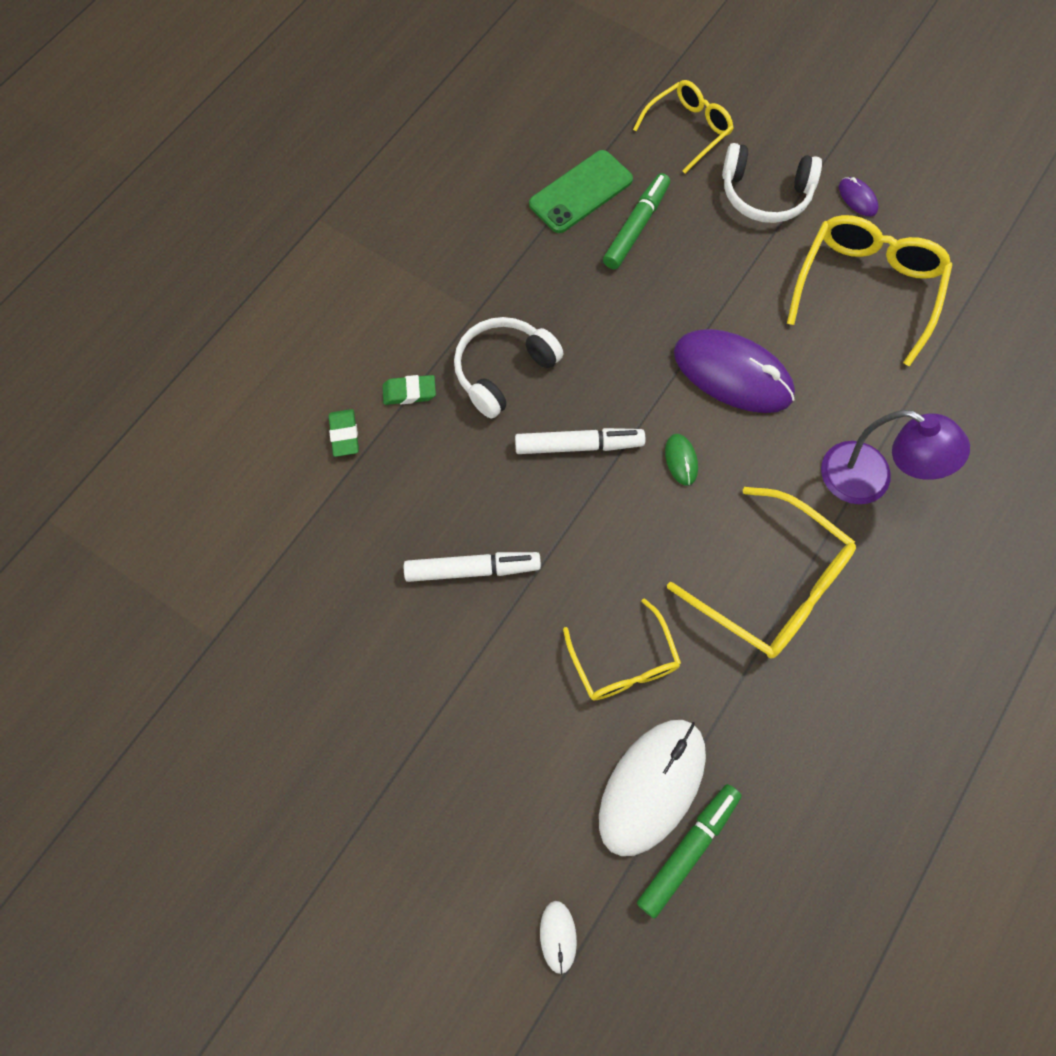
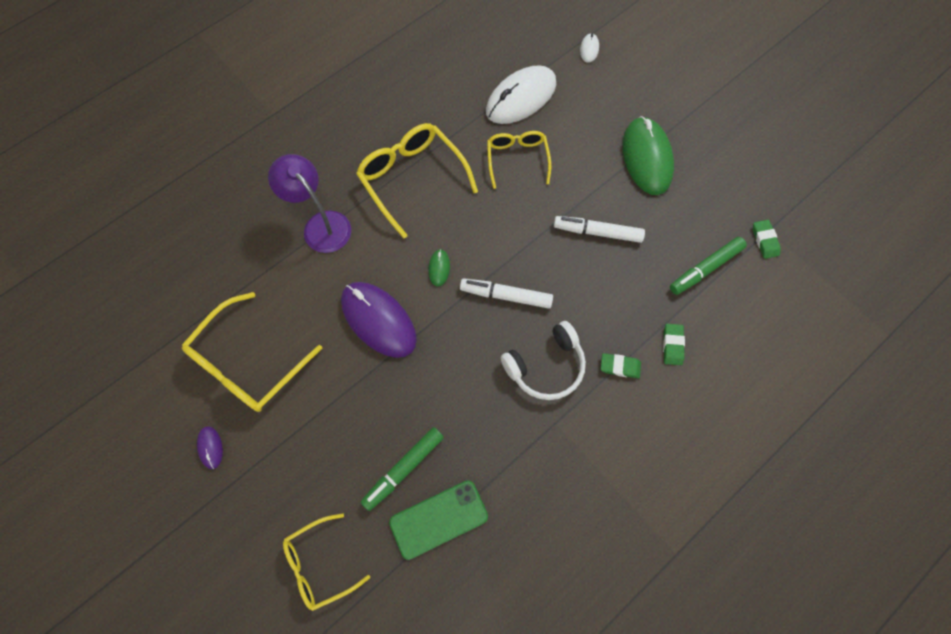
camera: 165 degrees left, 0 degrees up
(220, 619) = (765, 240): none -> green eraser
(417, 720) = (647, 158): none -> green mouse
(688, 850) = (511, 68): green marker -> green marker (705, 268)
(765, 194) = (283, 473): white headphones -> none

